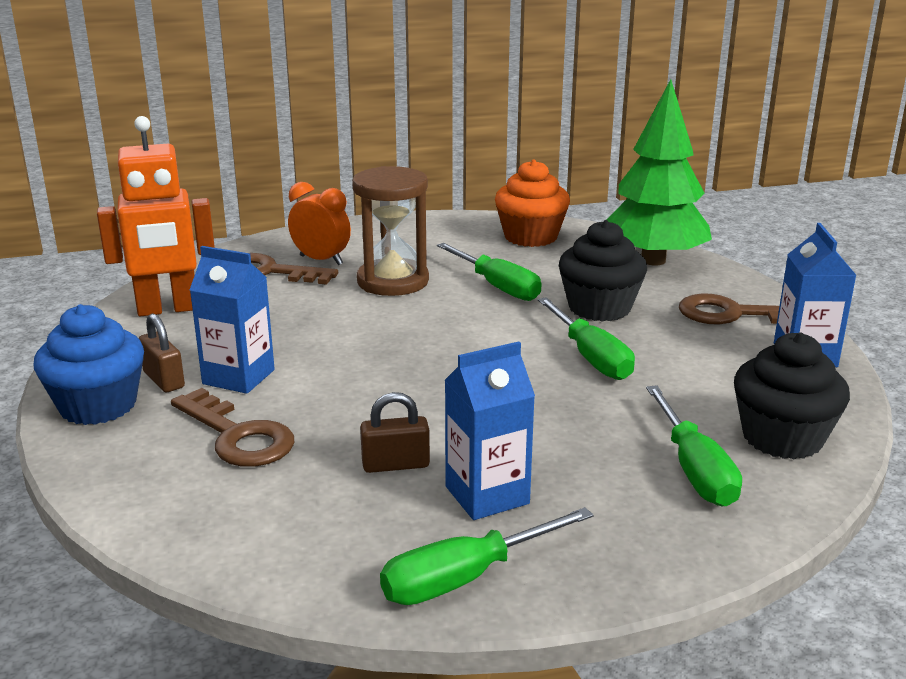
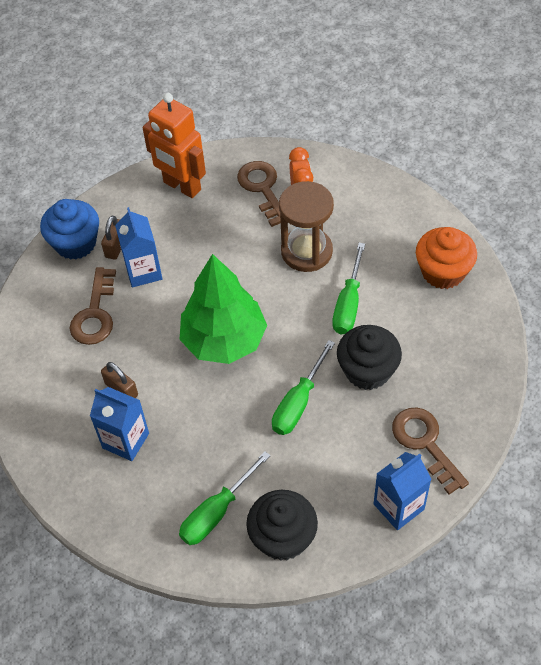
camera: 55 degrees right, 30 degrees up
(465, 578) = (60, 471): green screwdriver -> none
(653, 260) = (471, 358): green tree -> green tree (224, 340)

